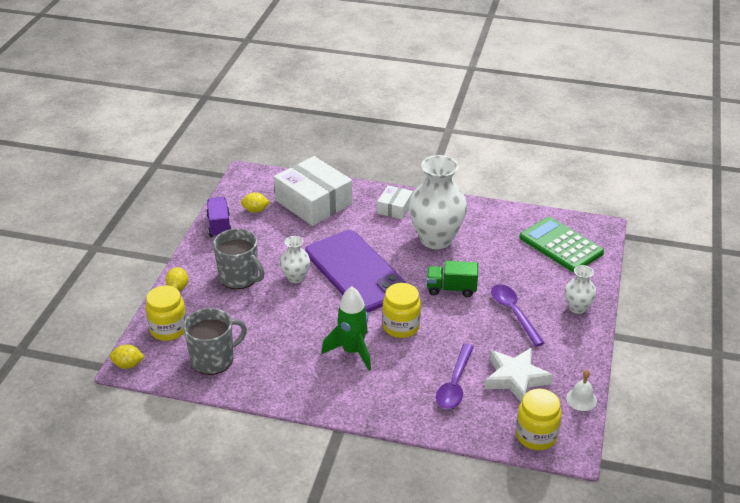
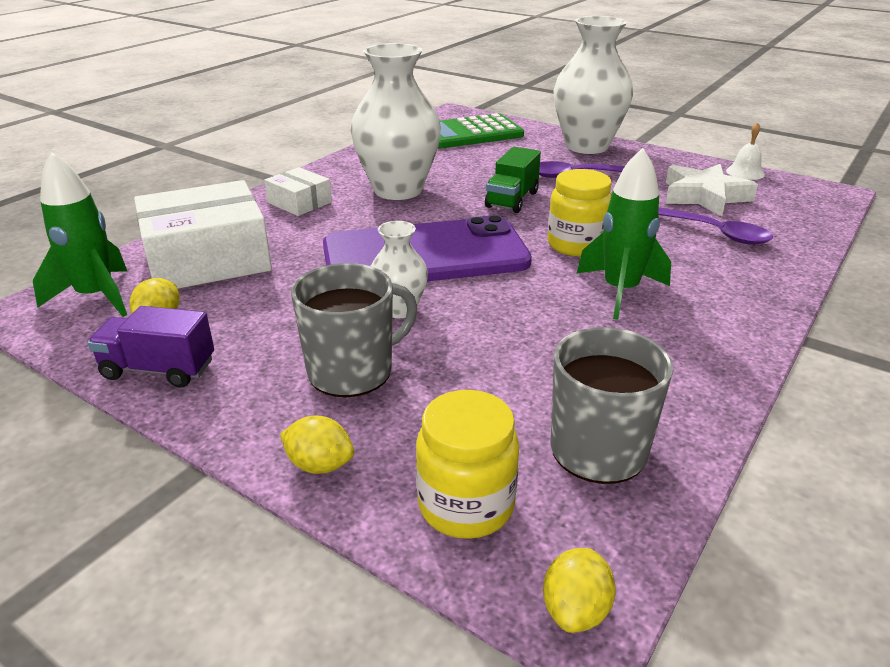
camera: 70 degrees left, 5 degrees down
(264, 186) = (96, 297): none -> green rocket
(536, 436) = (809, 204): yellow jar -> none
(577, 308) = (586, 146): white vase -> white vase, size x2.01

